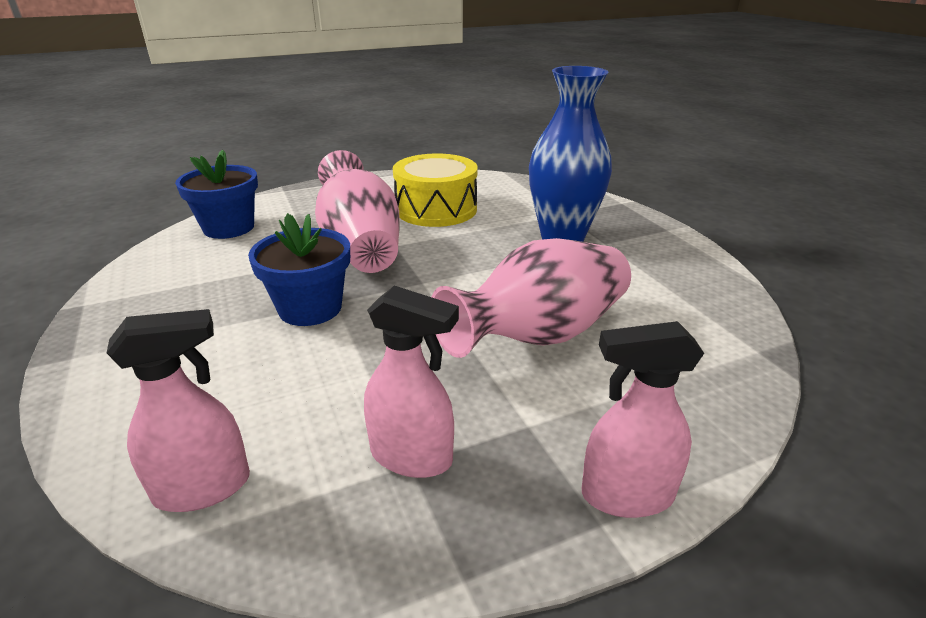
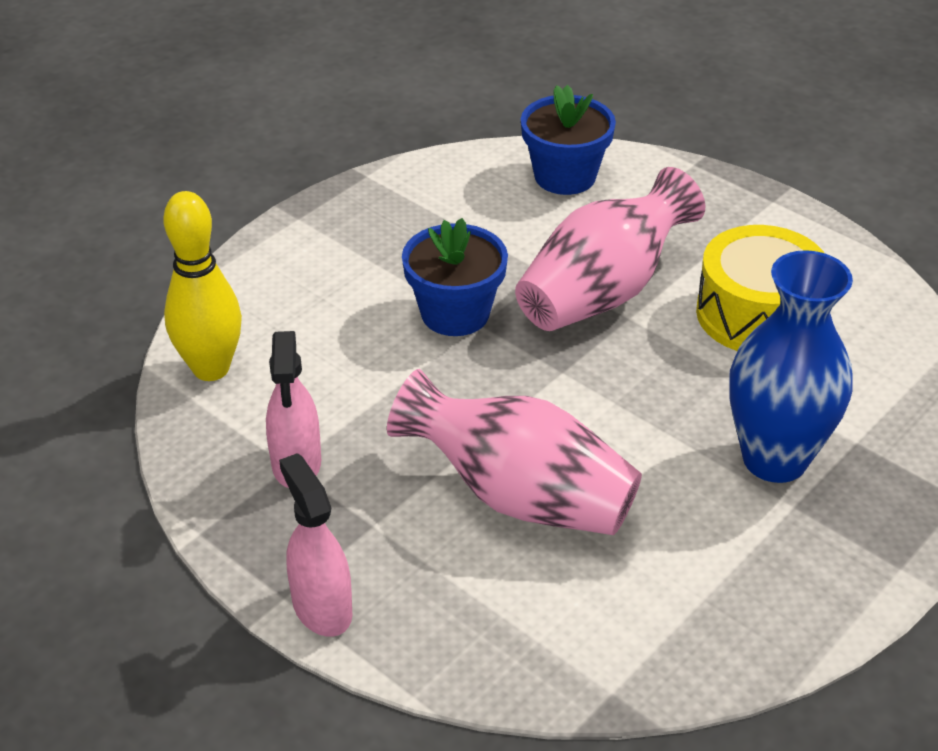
camera: 65 degrees right, 10 degrees up
(203, 488) = (211, 369): pink spray bottle -> yellow bowling pin

